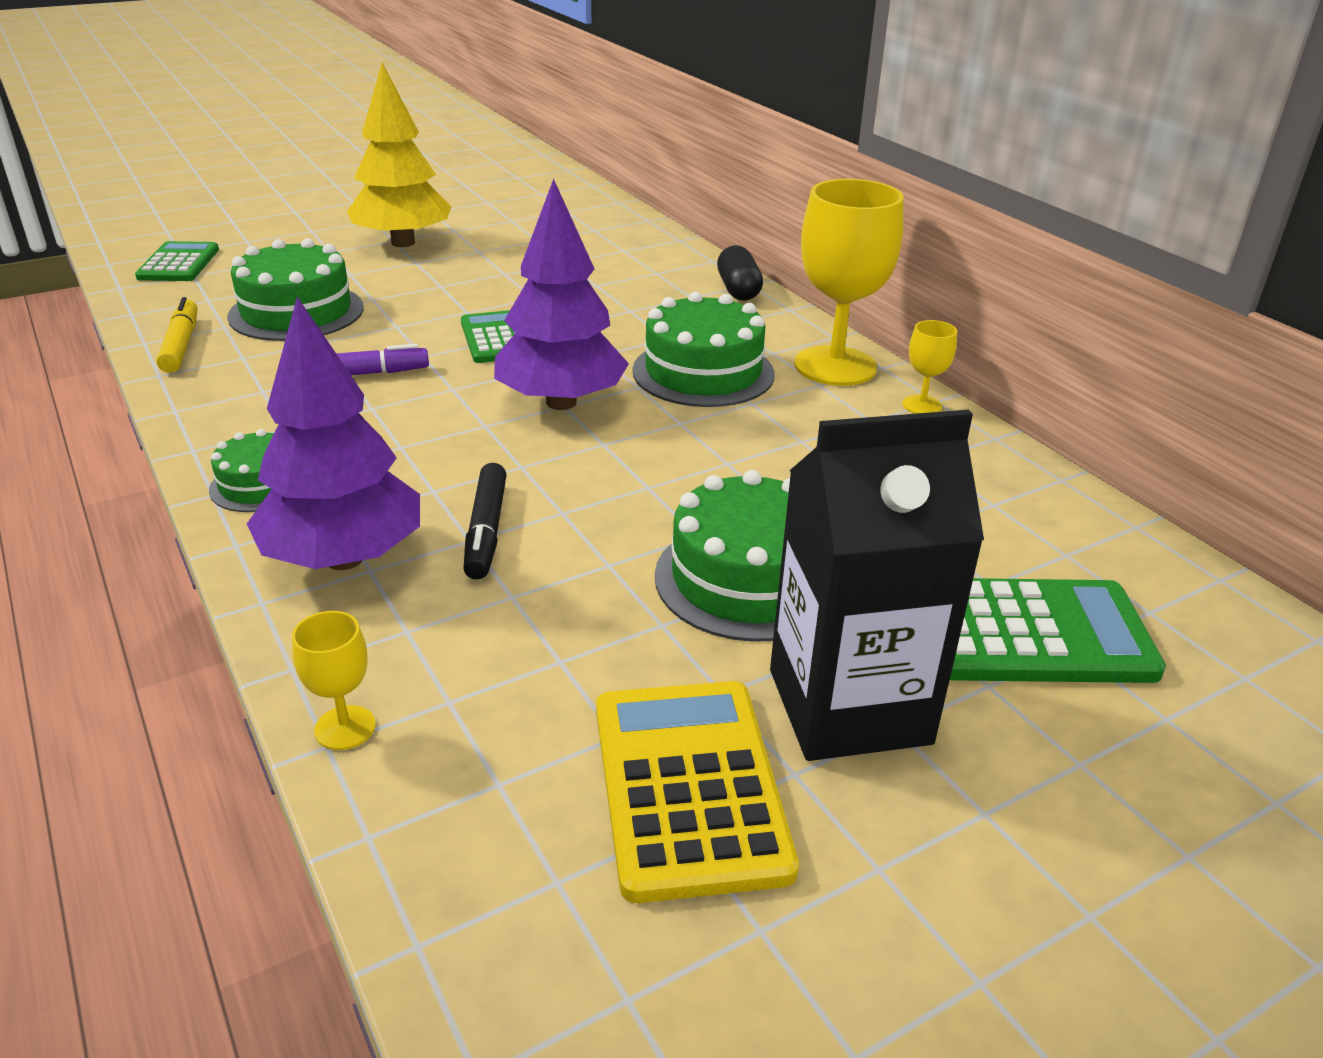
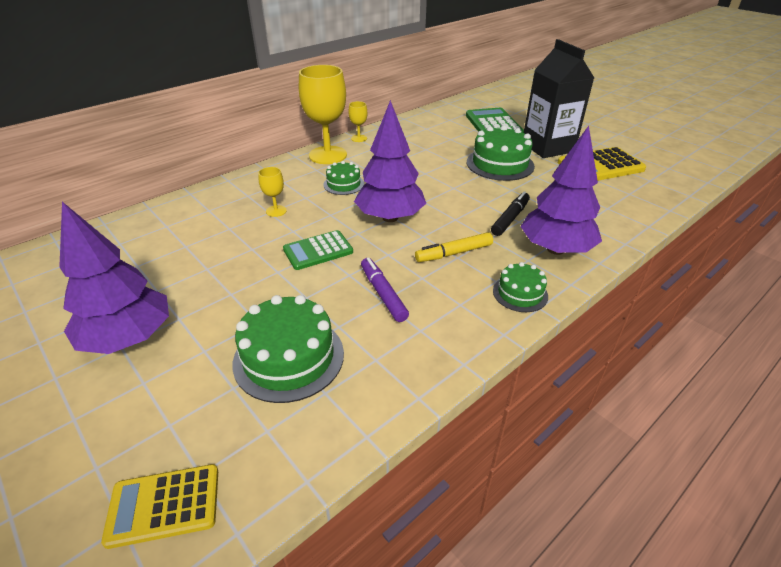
camera: 100 degrees left, 5 degrees up
(179, 263) = (164, 505): green calculator -> yellow calculator
(181, 345) = (364, 407): yellow marker -> yellow marker (454, 253)
(345, 728) = (638, 224): yellow goblet -> yellow goblet (276, 211)
(403, 243) = (128, 338): yellow tree -> purple tree
(486, 531) = (510, 218): black marker -> black marker turned 45 degrees counterclockwise
(703, 372) = (343, 184): green cake -> green cake, size x0.57
(738, 290) = (237, 182): black capsule -> none

